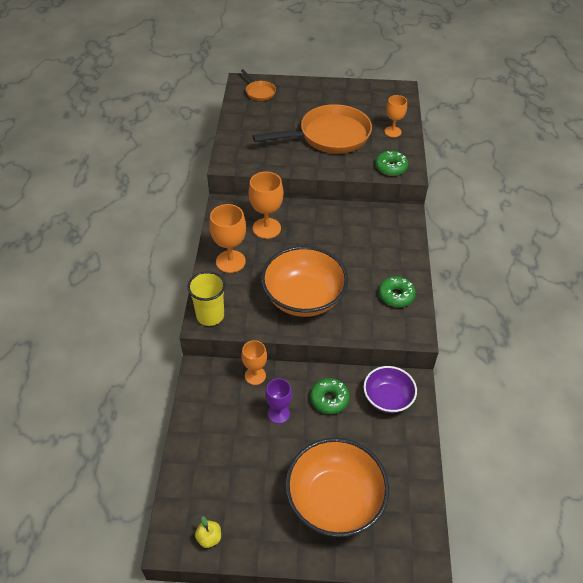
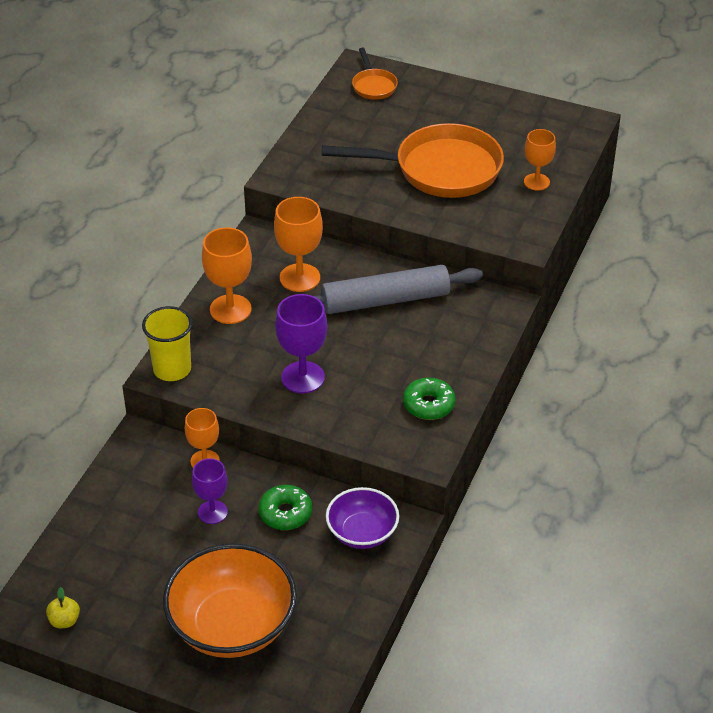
camera: 20 degrees right, 5 degrees down
(303, 298) = (303, 377): orange bowl -> purple goblet
(330, 230) = (385, 300): none -> grey rolling pin
(391, 167) = (503, 231): green donut -> none

